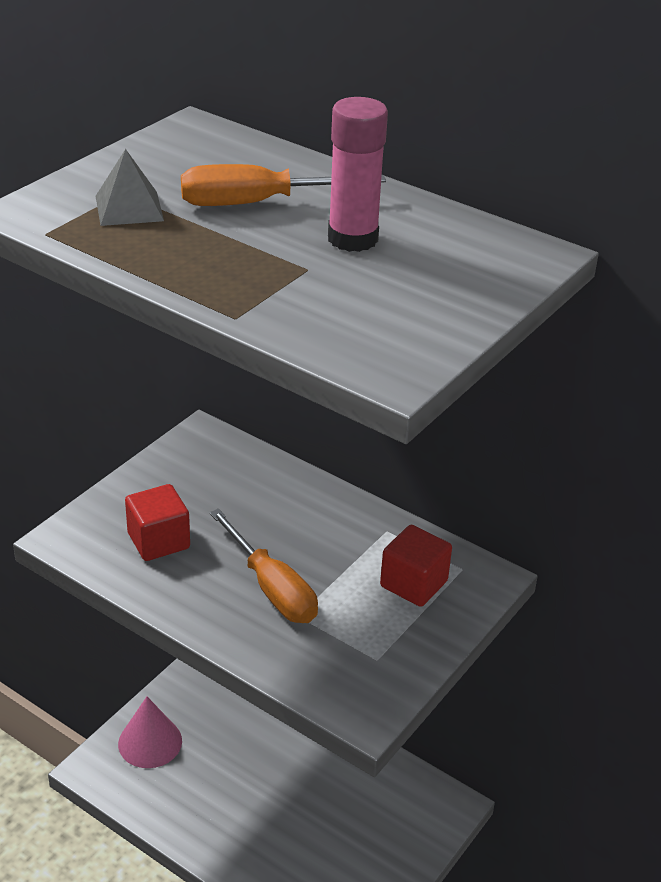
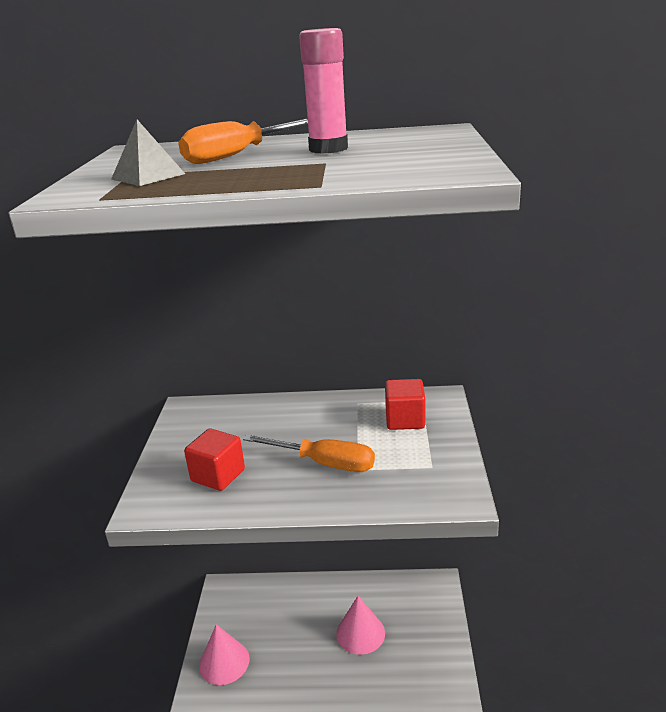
camera: 30 degrees left, 10 degrees down
(312, 803) = (360, 633): none -> pink cone

